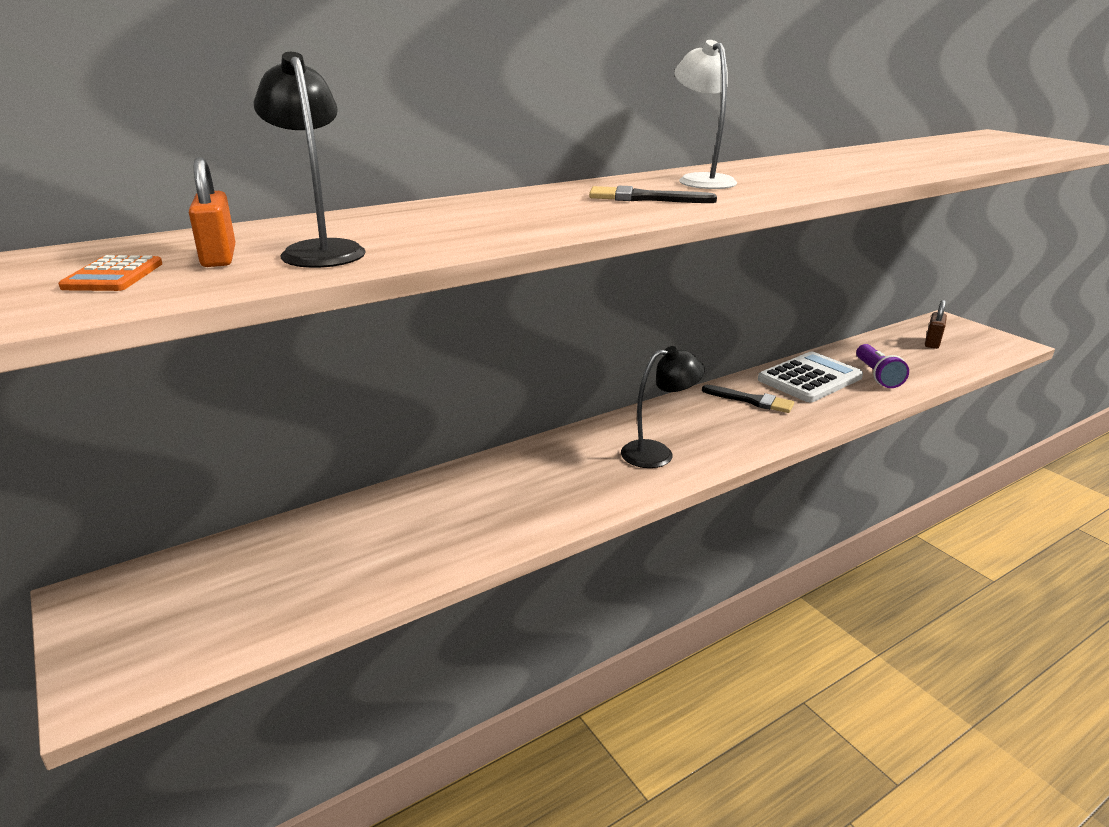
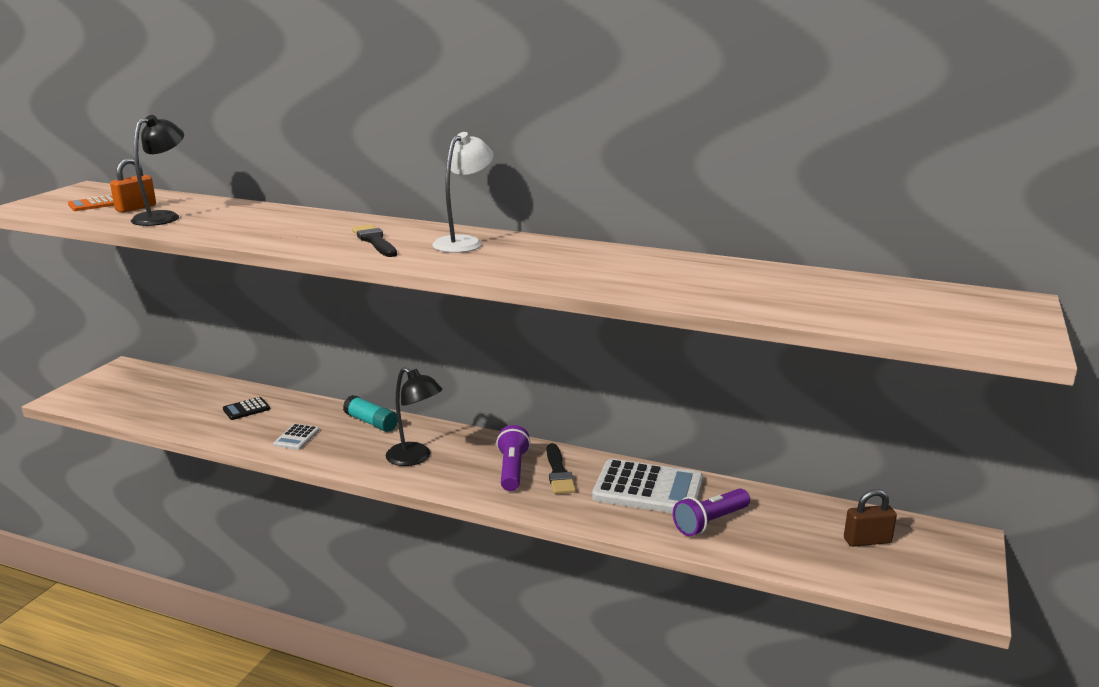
camera: 55 degrees right, 5 degrees down
(405, 521) = (246, 409): none -> black calculator
(530, 506) = (296, 437): none -> white calculator
(549, 454) = (371, 422): none -> turquoise glue stick
(728, 417) = (512, 470): none -> purple flashlight

